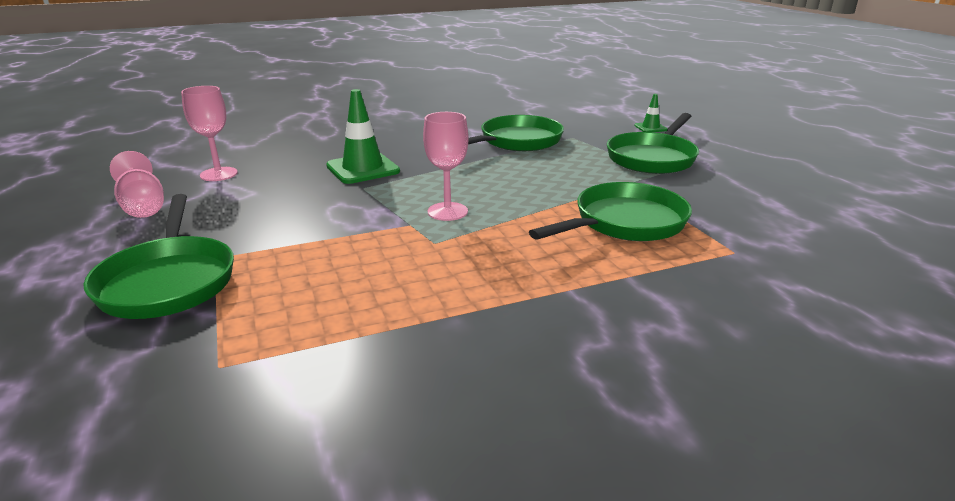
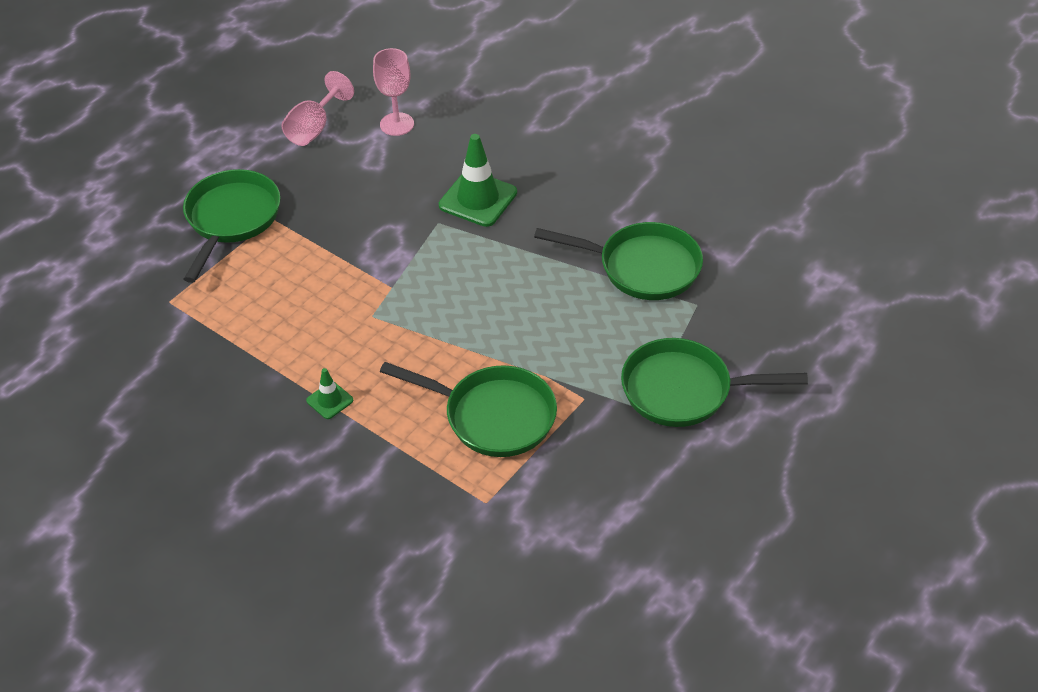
camera: 60 degrees right, 20 degrees up
(168, 281) = (231, 219): green pan -> green pan turned 150 degrees clockwise
(447, 211) = (431, 297): pink goblet -> none
(650, 128) = (796, 359): green traffic cone -> green traffic cone (330, 400)

